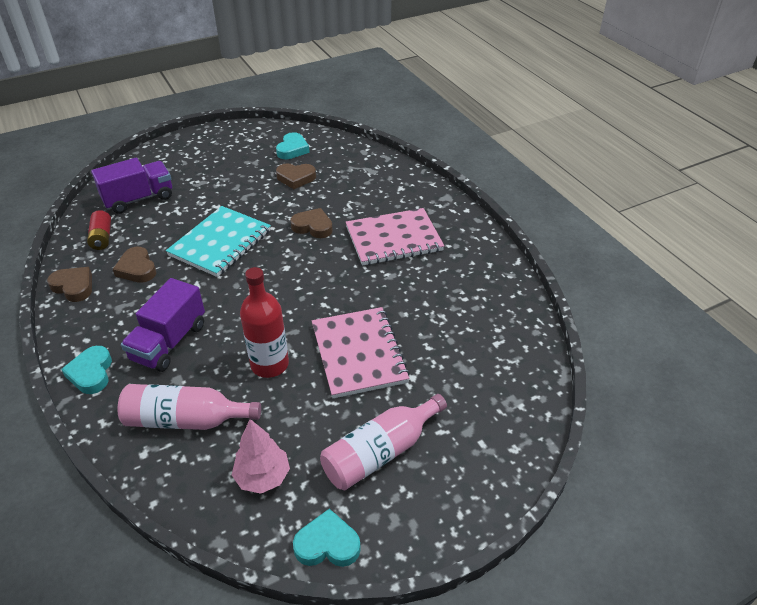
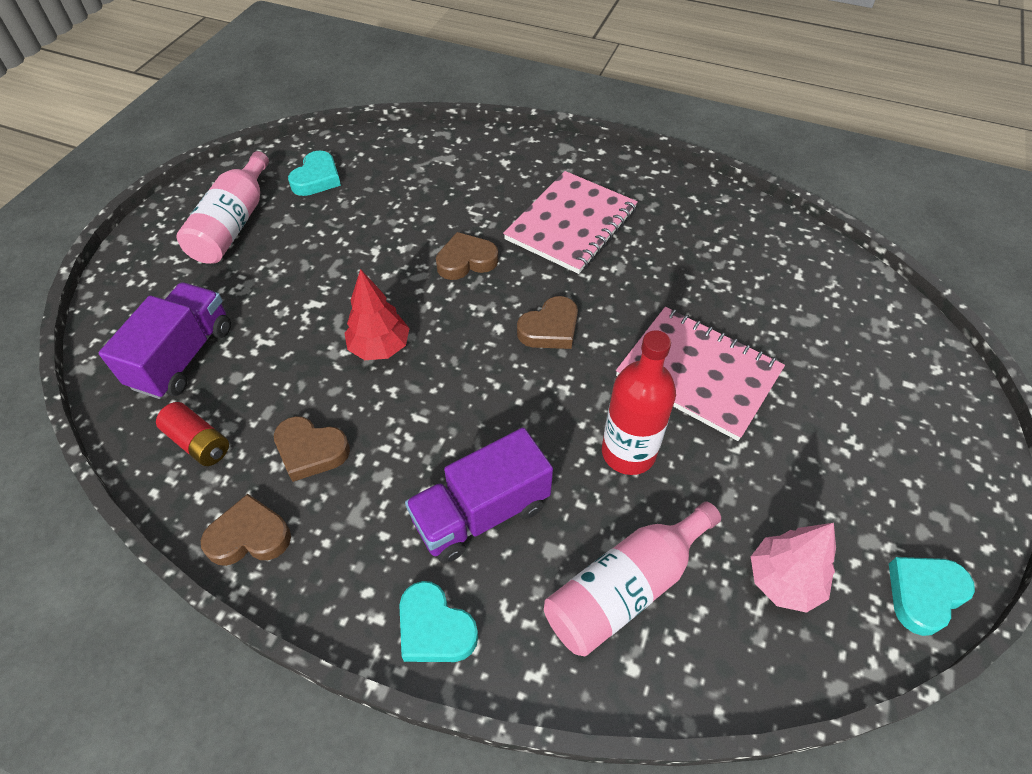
camera: 40 degrees left, 10 degrees up
(169, 342) = (481, 513): purple truck -> purple truck turned 75 degrees clockwise
(220, 243) = (380, 347): turquoise notebook -> red tree
(292, 149) = (317, 178): turquoise heart -> turquoise heart turned 45 degrees clockwise
(296, 178) = (368, 213): brown heart -> brown heart (550, 329)
(380, 452) = (847, 462): pink bottle -> pink bottle (233, 224)

